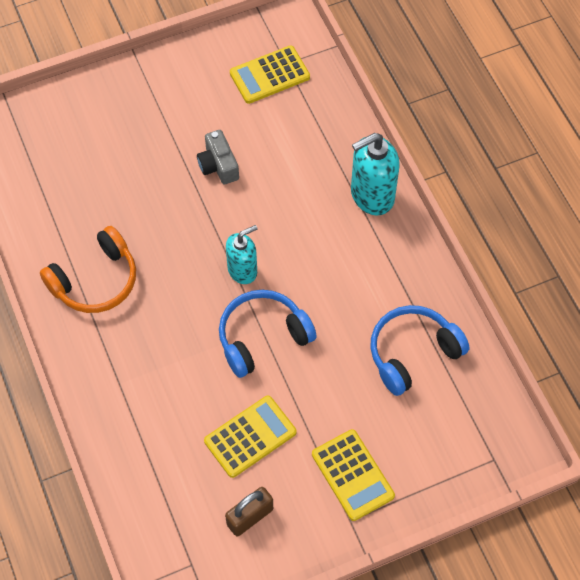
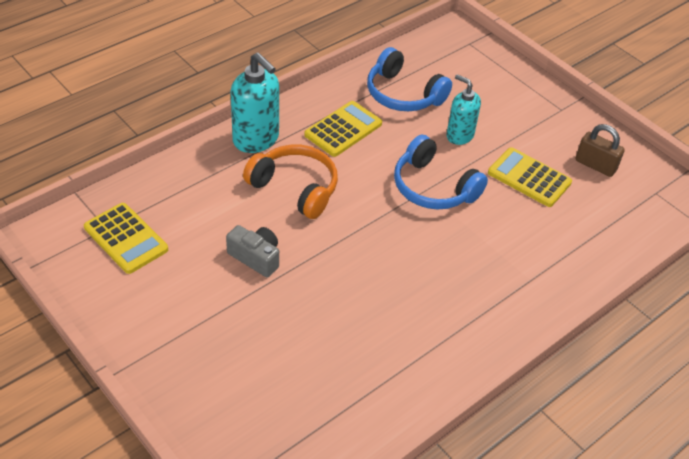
camera: 110 degrees left, 15 degrees down
(95, 281) = (432, 328): orange headphones -> orange headphones (295, 188)
(218, 165) = (256, 257): grey camera -> grey camera turned 105 degrees counterclockwise
(242, 270) = (371, 214): turquoise soap dispenser -> turquoise soap dispenser (459, 135)
(352, 475) = (525, 113): yellow calculator -> yellow calculator (343, 129)

